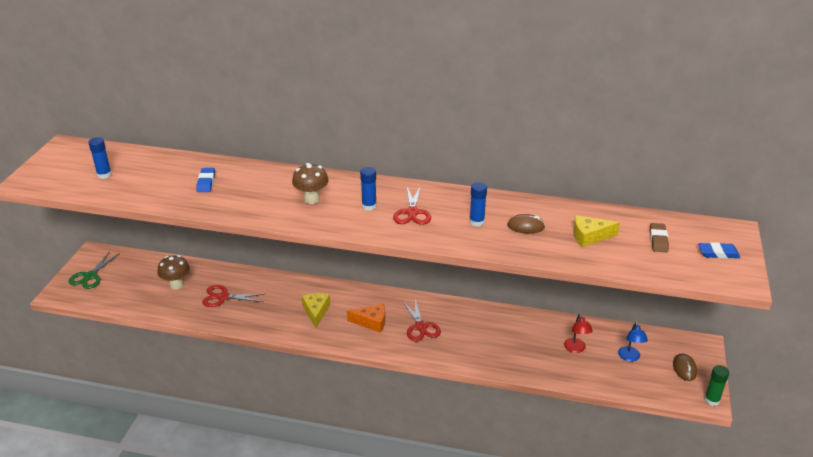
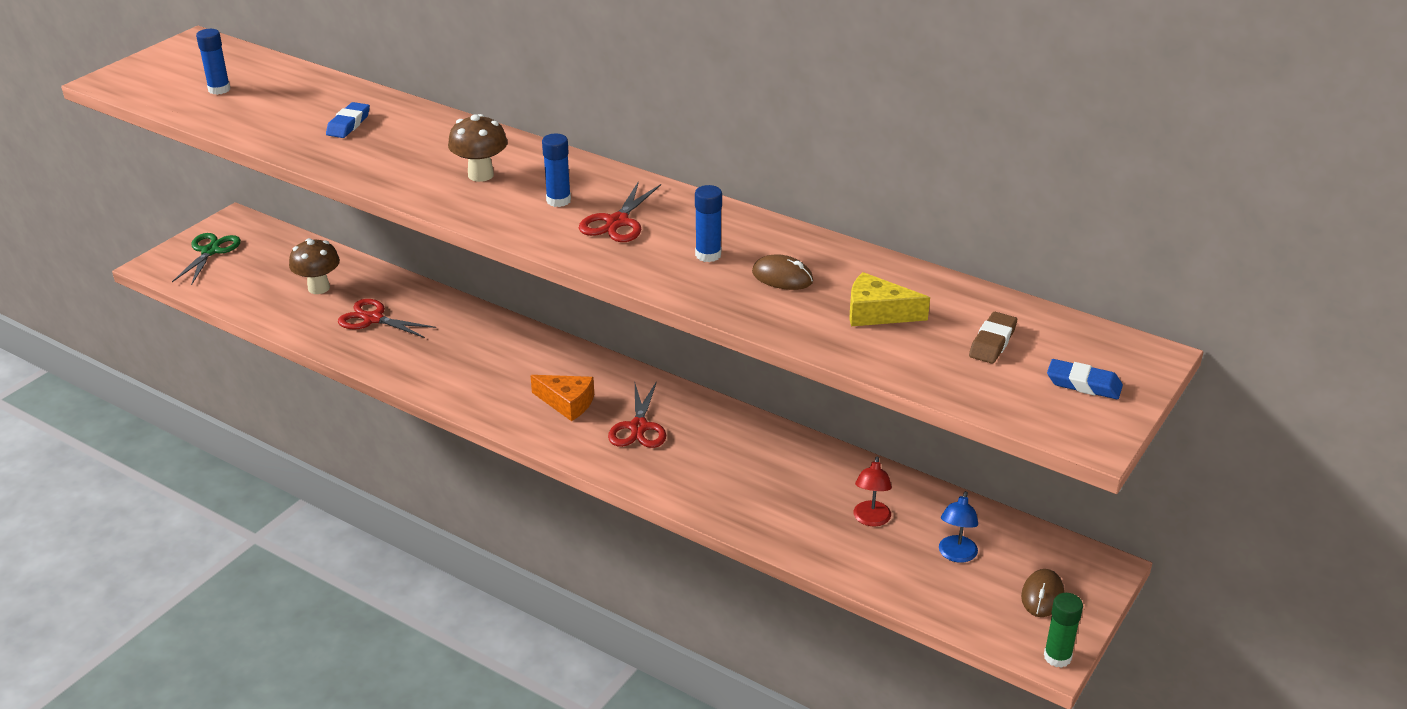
camera: 20 degrees right, 0 degrees up
(90, 276) = (210, 251): green scissors -> green scissors turned 150 degrees clockwise
(316, 312) = (494, 369): yellow cheese -> none

